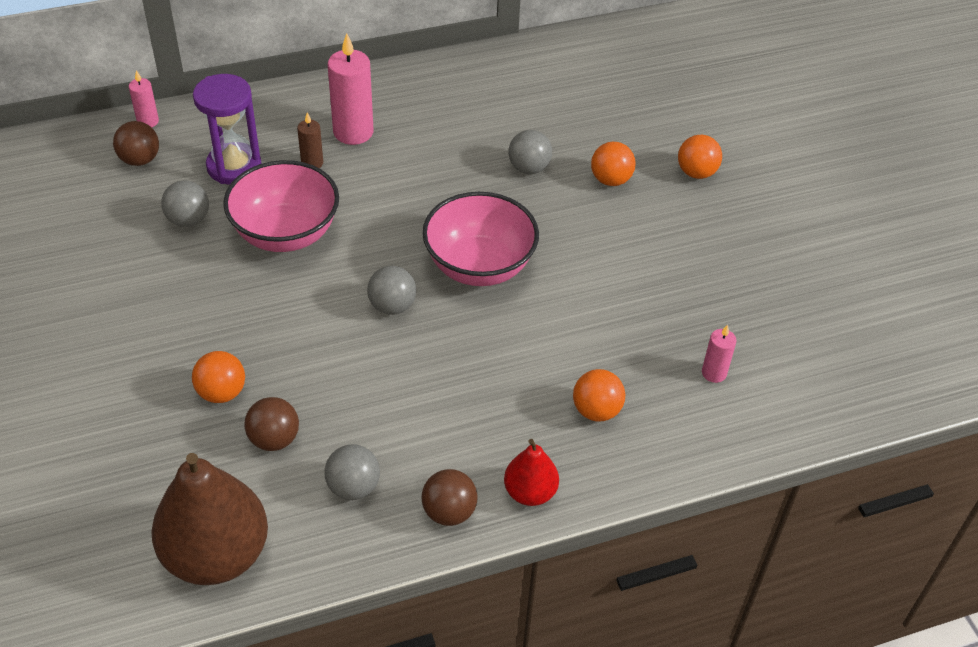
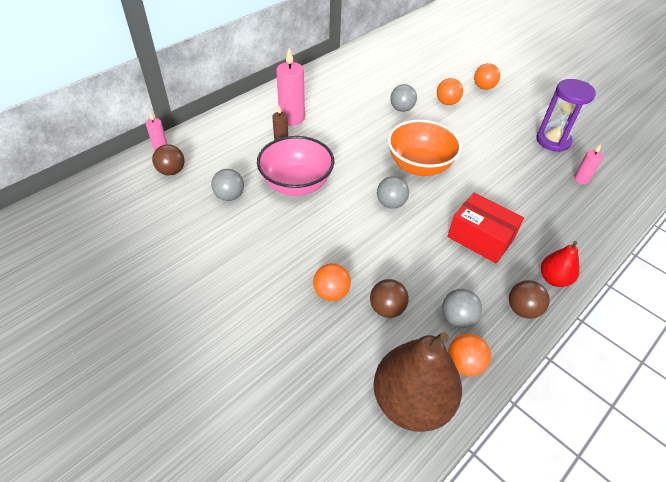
camera: 25 degrees left, 0 degrees up
(234, 166) = (235, 157): purple hourglass -> purple hourglass (553, 141)
(477, 399) = (480, 238): none -> red box
(479, 266) = (419, 166): pink bowl -> orange bowl
(596, 410) = (545, 220): orange ball -> orange ball (464, 364)

